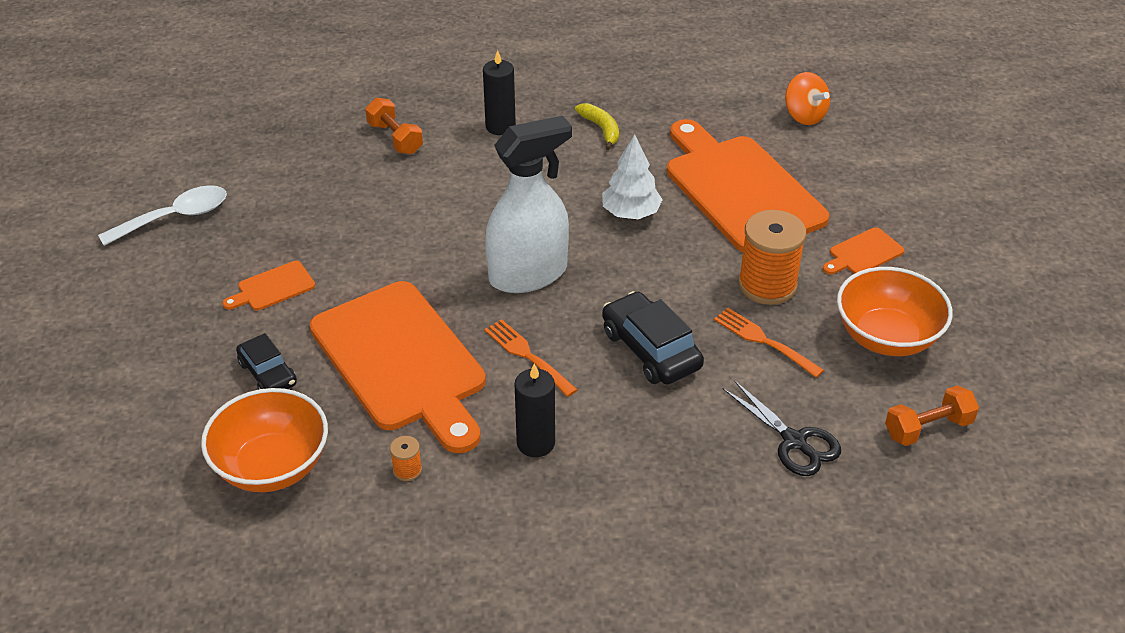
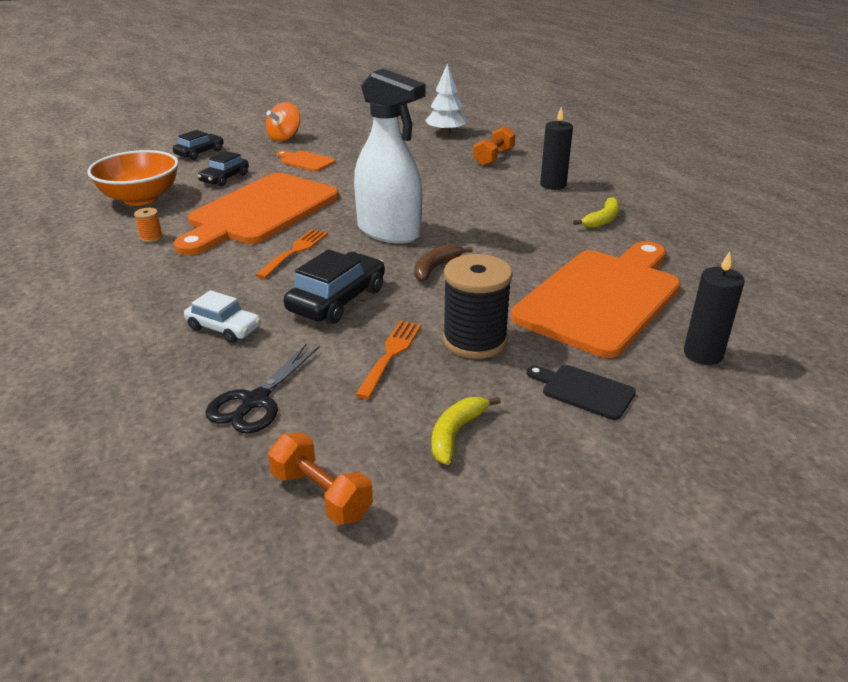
camera: 65 degrees right, 10 degrees down
(147, 382) = (199, 153): none -> black car
(175, 218) = (348, 125): white spoon -> none
(535, 443) = (198, 276): black candle -> black candle (703, 354)
(627, 266) = (436, 268): none -> brown banana
(630, 213) = (507, 254): white tree -> white tree (446, 133)
(660, 441) = (224, 328): none -> white car
(767, 285) = (474, 340): orange spool -> black spool
(804, 116) = (768, 309): orange spinning top -> orange spinning top (284, 138)
(863, 253) = (583, 391): orange cutting board -> black cutting board
(886, 337) = (456, 434): orange bowl -> yellow banana

